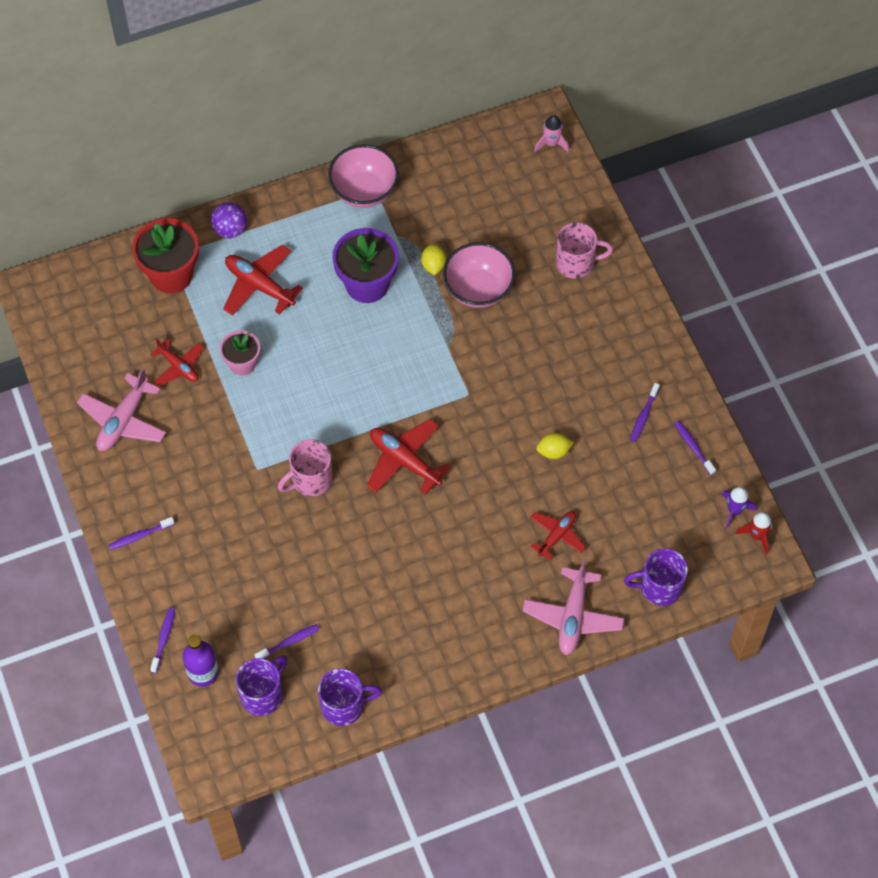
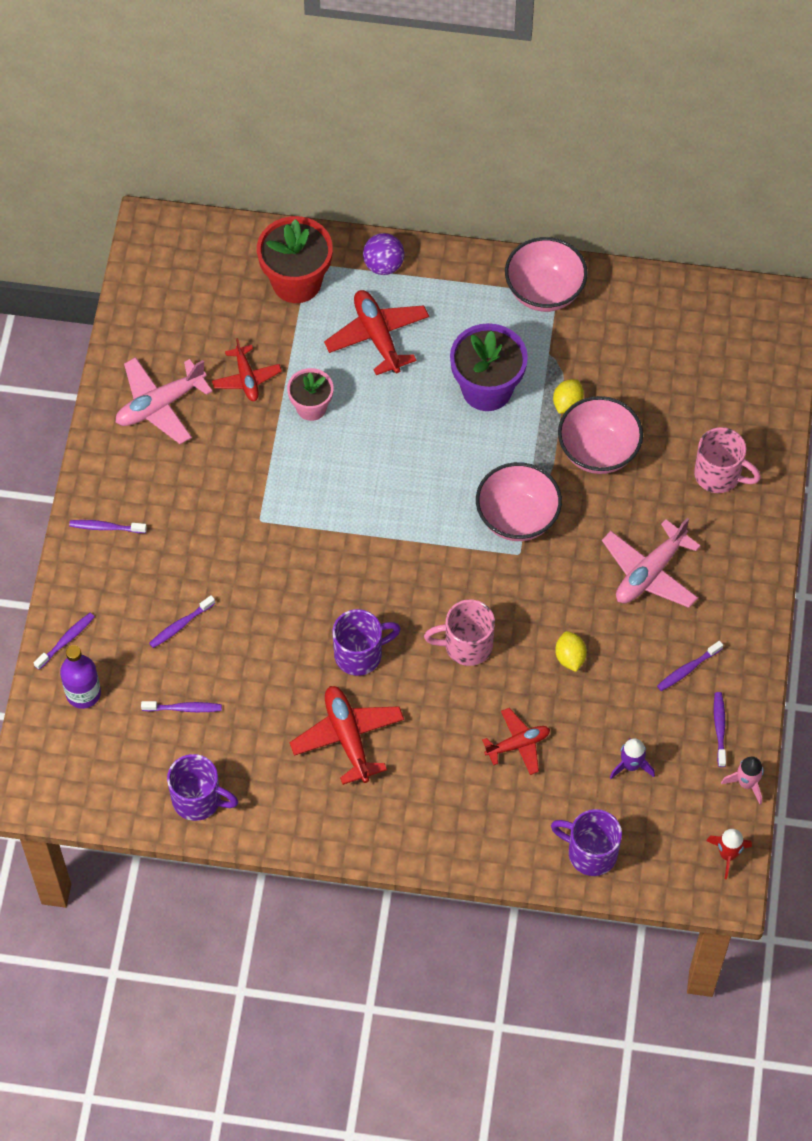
camera: 30 degrees right, 0 degrees up
(246, 580) = (180, 625): none -> purple toothbrush
(263, 694) = (127, 746): purple mug -> purple mug (360, 654)
(310, 480) = (305, 558): pink mug -> pink mug (466, 645)
(404, 461) = (411, 588): red plane -> red plane (347, 737)
(450, 368) = (517, 518): none -> pink bowl
(551, 143) = (773, 336): pink rocket -> pink rocket (746, 783)
(553, 451) = (570, 657): yellow lemon -> yellow lemon turned 60 degrees clockwise
(573, 617) = (482, 835): pink plane -> pink plane (650, 573)
(734, 510) = (720, 816): purple rocket -> purple rocket (631, 765)

